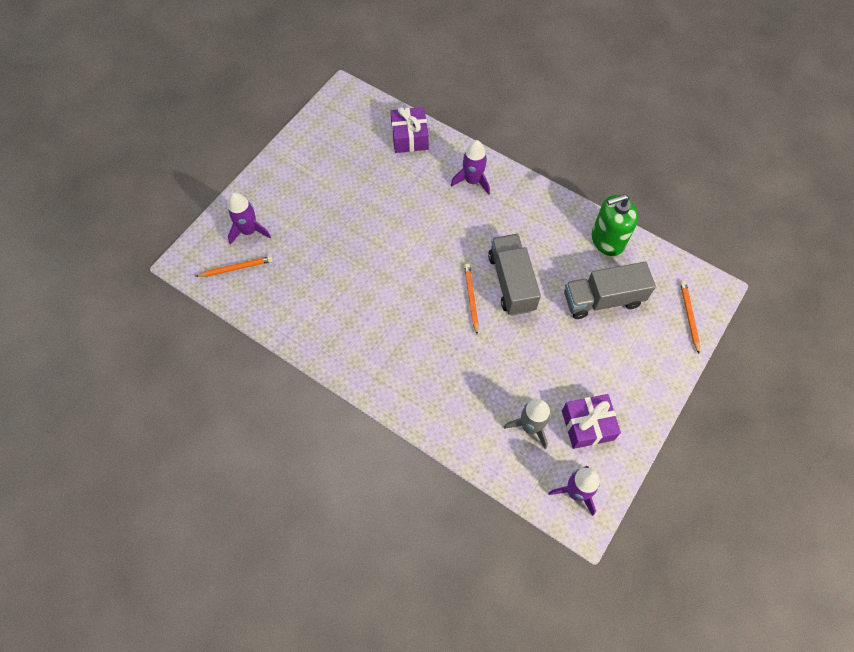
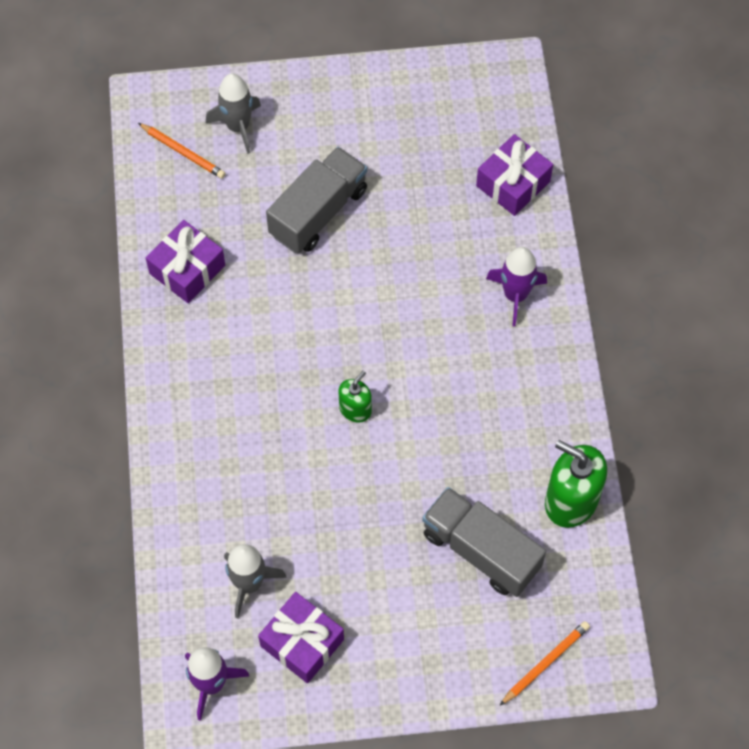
camera: 50 degrees right, 0 degrees up
(249, 231) = (238, 126): purple rocket -> grey rocket
(310, 318) = (187, 269): none -> purple gift
(471, 298) = (355, 409): orange pencil -> green soap dispenser
(511, 282) = (414, 436): grey truck -> grey truck (318, 212)

